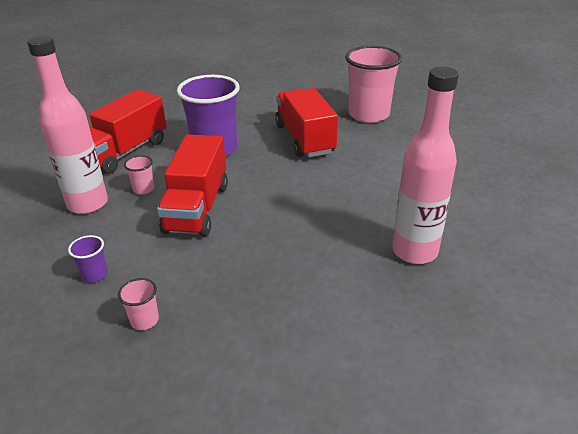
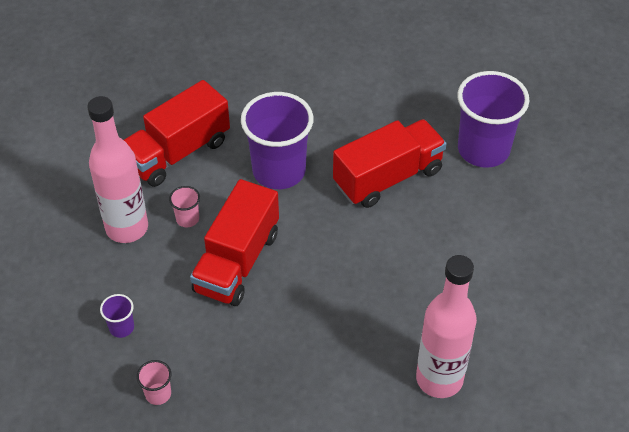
camera: 15 degrees right, 15 degrees up
(304, 139) = (388, 177): red truck -> red truck turned 60 degrees clockwise
(368, 114) = (483, 150): pink cup -> purple cup

